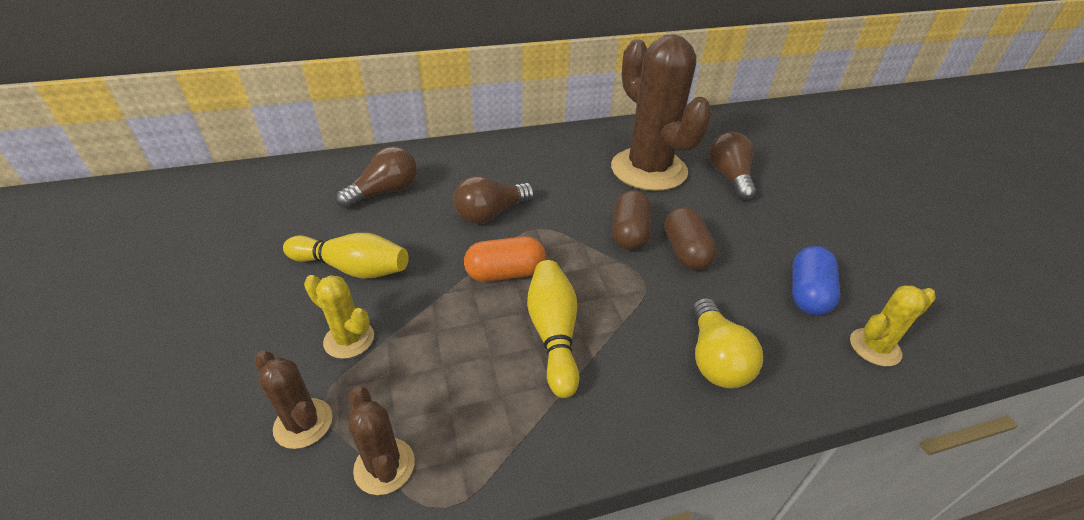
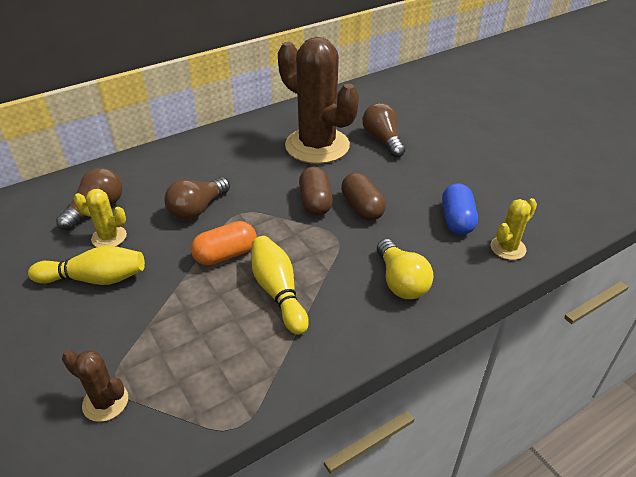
camera: 15 degrees left, 0 degrees up
(349, 339) = (116, 334): yellow cactus -> yellow cactus (109, 237)
(384, 466) = (182, 413): brown cactus -> none

